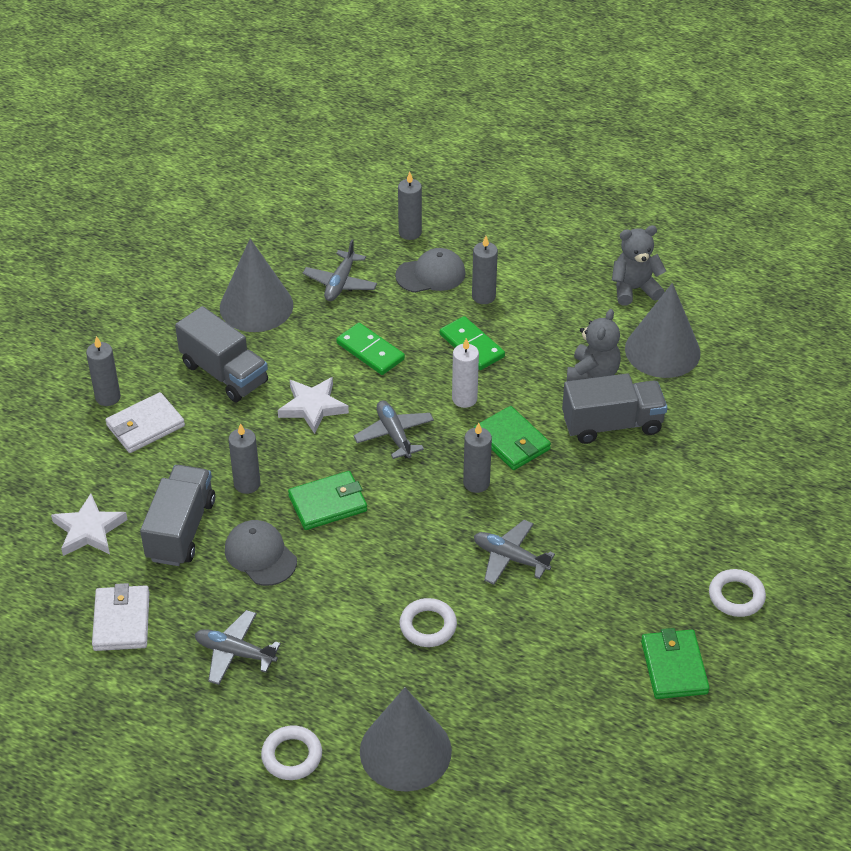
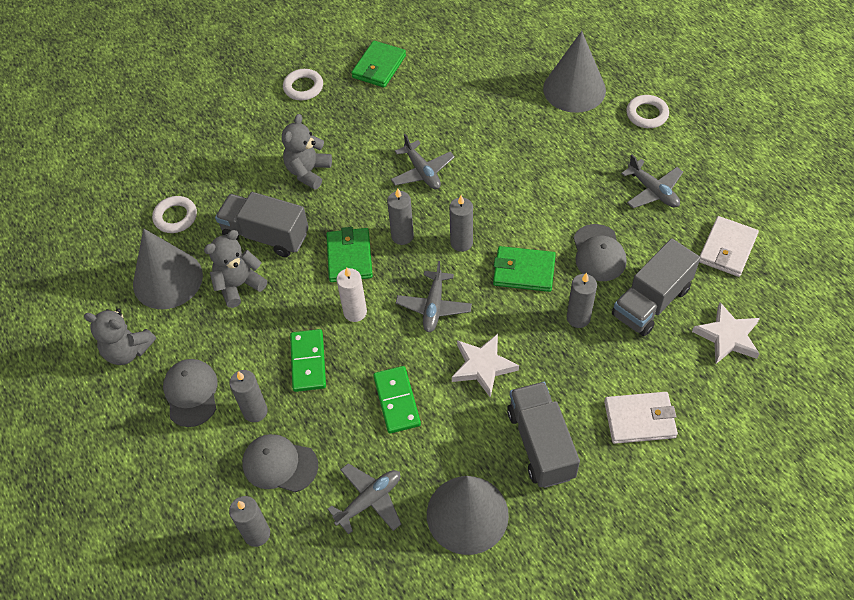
camera: 145 degrees left, 10 degrees up
(108, 397) = (662, 471): grey candle -> grey candle (461, 243)
(428, 626) = (510, 152): white ring -> white ring (175, 217)
(548, 285) = (191, 393): none -> grey cap
(632, 503) = (308, 172): none -> grey teddy bear

